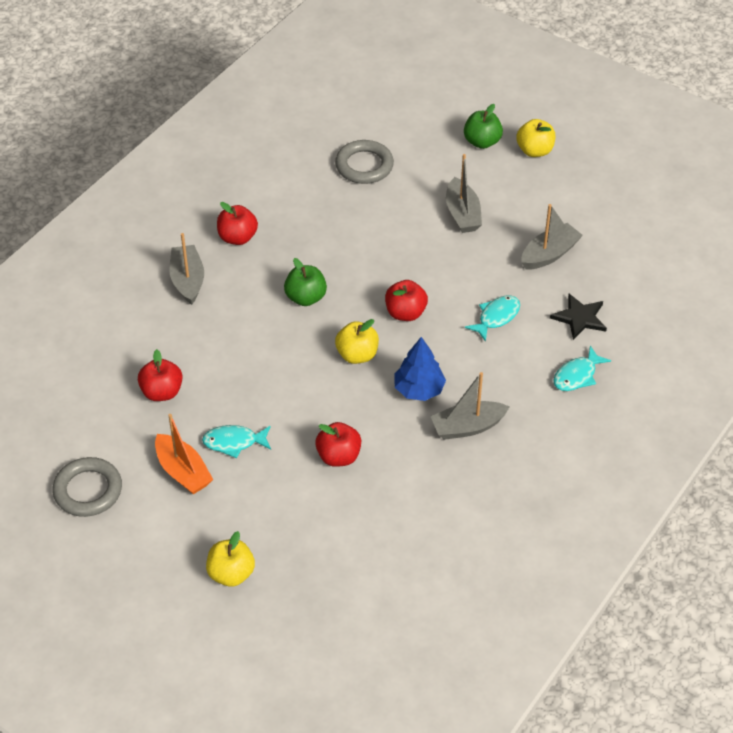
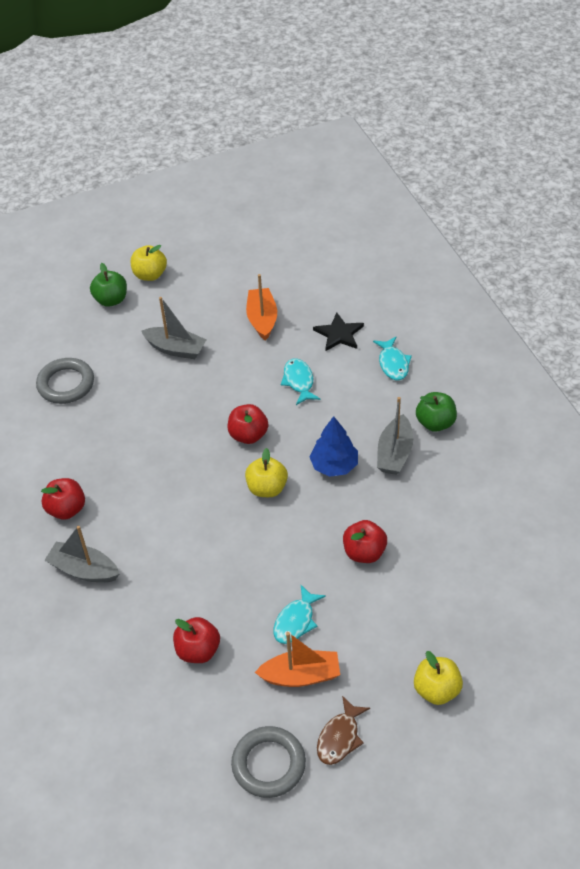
camera: 55 degrees left, 0 degrees up
(142, 526) = (340, 737): none -> brown fish
(306, 298) = (176, 493): green apple -> green apple (435, 423)
(549, 254) = (262, 319): grey boat -> orange boat

